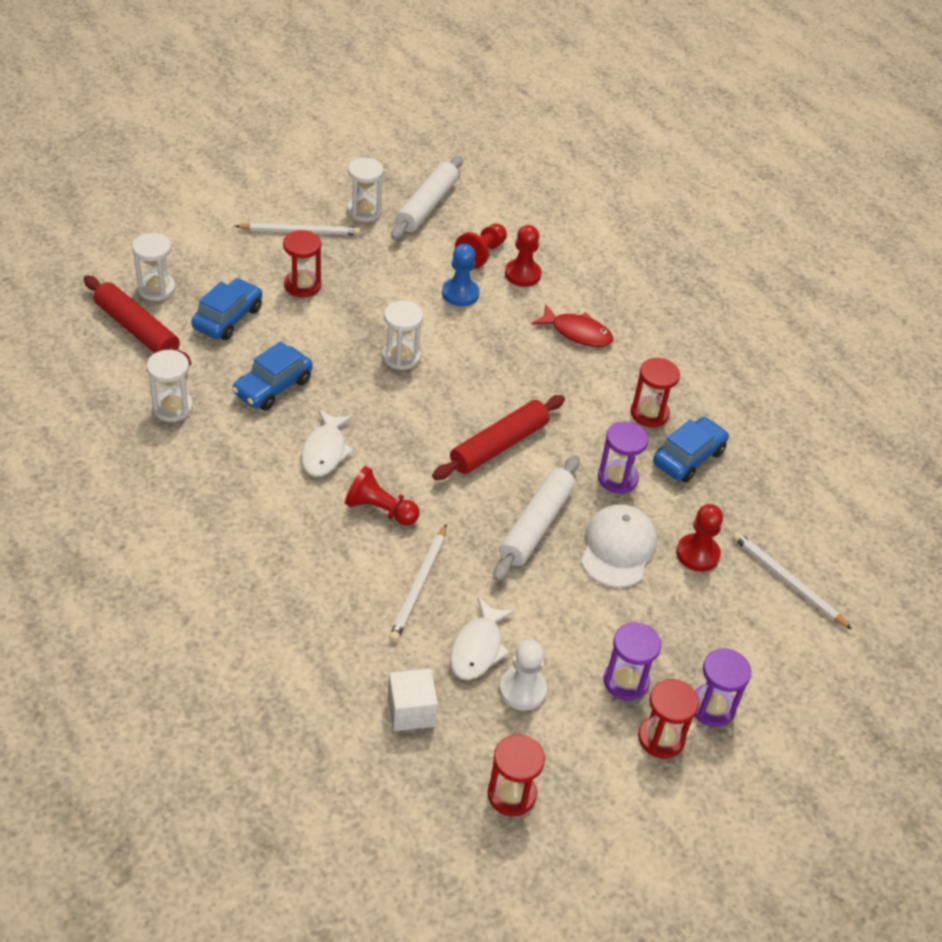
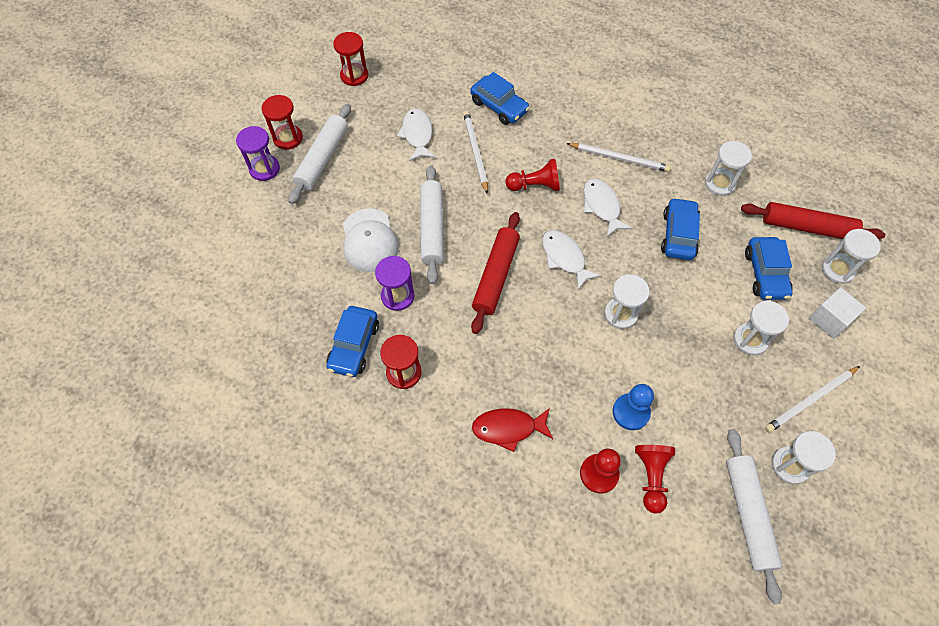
camera: 155 degrees right, 15 degrees up
(302, 285) = (750, 340): red hourglass -> white hourglass
(339, 630) = (499, 106): none -> blue car
(411, 711) = (430, 87): white cube -> white cube (829, 320)
(412, 426) = (564, 258): none -> white fish
(522, 690) = (379, 125): white pawn -> none
(626, 681) = (322, 158): purple hourglass -> white rolling pin
(697, 554) = (313, 265): red pawn -> none
(787, 581) = (242, 278): white pencil -> white pencil (619, 158)

